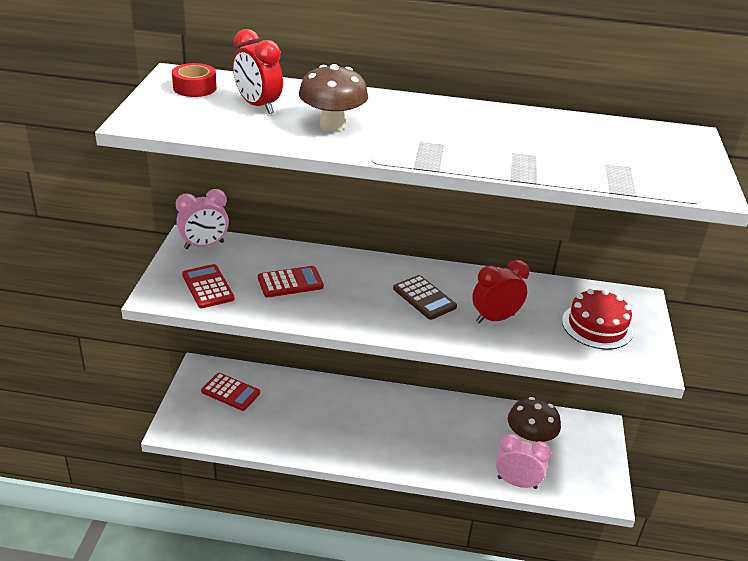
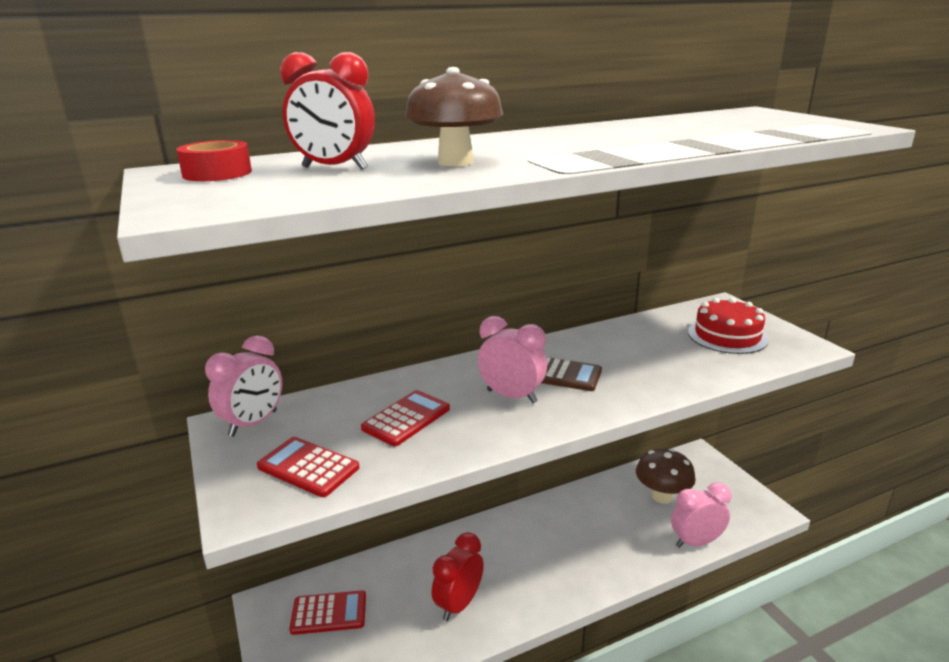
camera: 30 degrees left, 10 degrees down
(371, 298) = (511, 396): none -> pink clock
(495, 318) = (645, 365): red clock -> red clock (459, 604)

